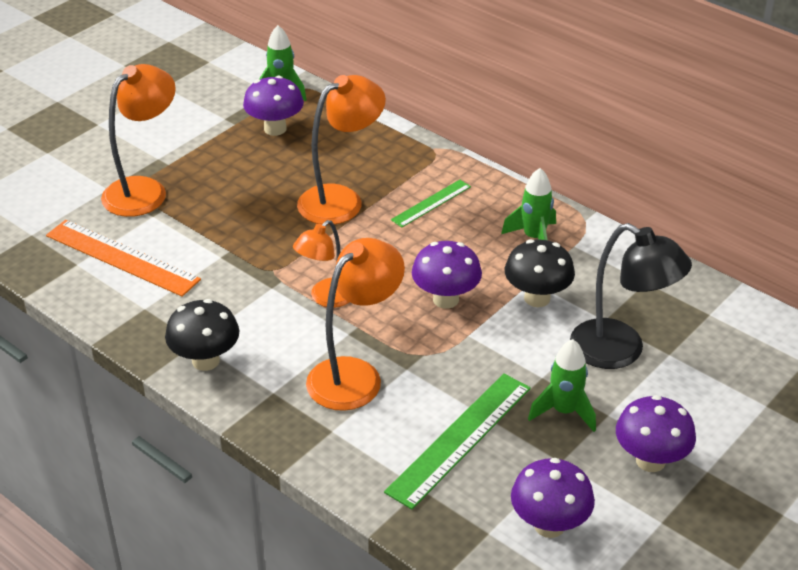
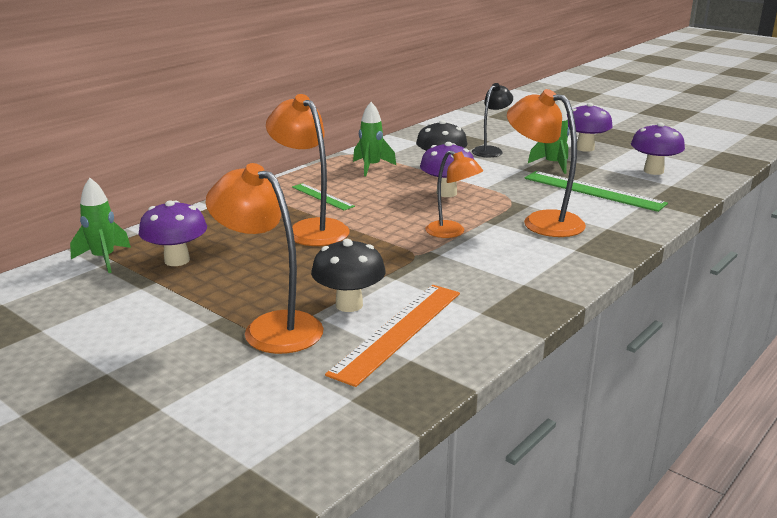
camera: 90 degrees left, 15 degrees down
(205, 361) = (547, 278): black mushroom -> black mushroom (349, 305)
(620, 351) = (490, 150): black lamp -> black lamp, size x0.63

